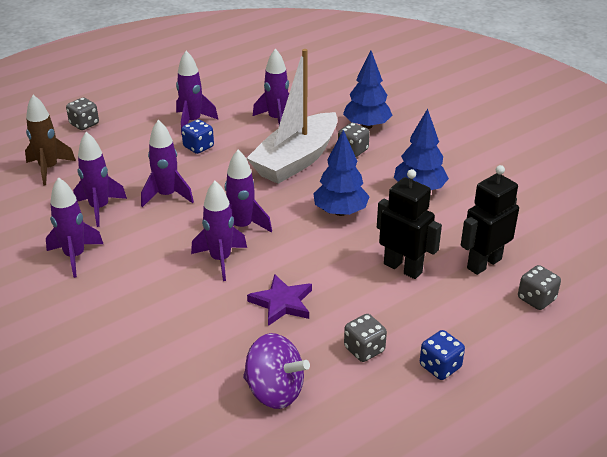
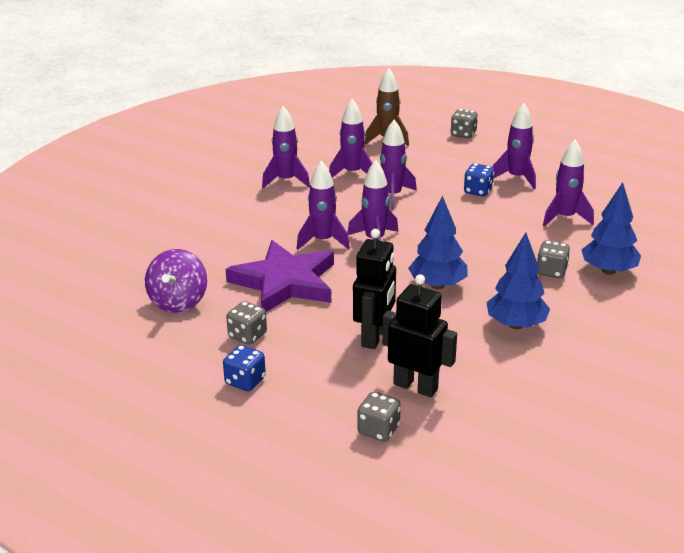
camera: 70 degrees right, 5 degrees down
(282, 303) = (285, 282): purple star -> purple star, size x1.81
(296, 160) = (503, 243): white boat -> none

